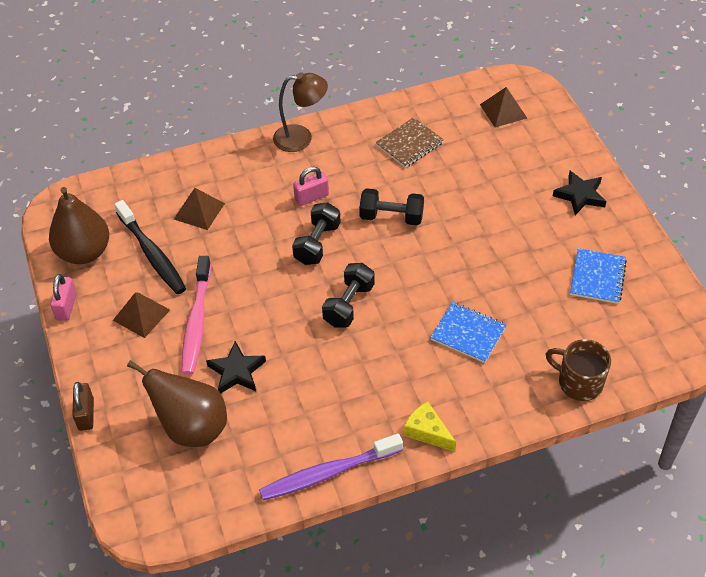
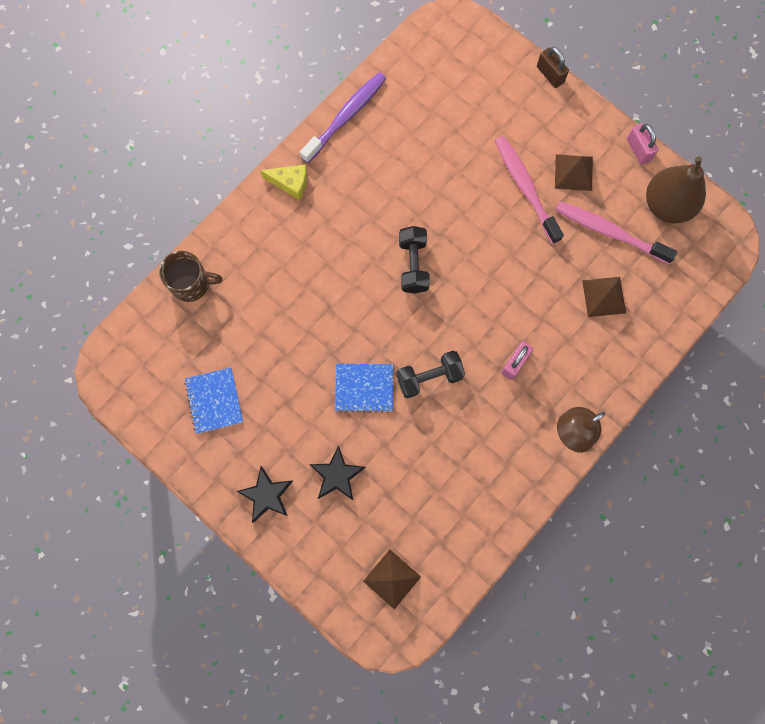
camera: 150 degrees right, 25 degrees up
(152, 253) = (610, 232): black toothbrush -> pink toothbrush
(192, 428) = (466, 102): brown pear -> none
(237, 371) = (464, 161): black star -> black star (337, 475)
(317, 243) = (477, 314): black dumbbell -> none
(409, 144) = (462, 480): brown notebook -> none
(468, 333) = (300, 286): blue notebook -> blue notebook (364, 388)

